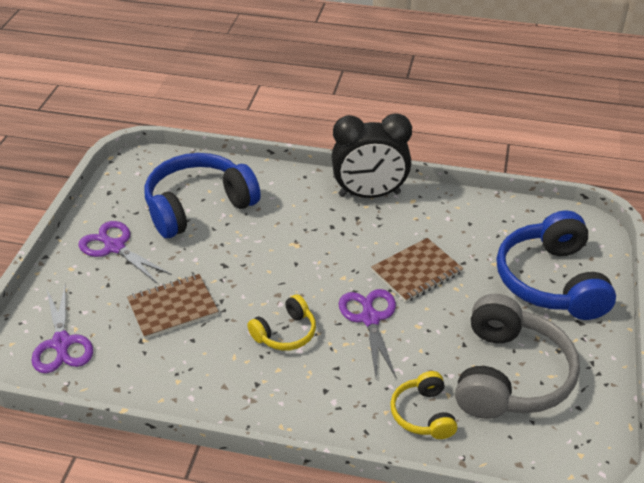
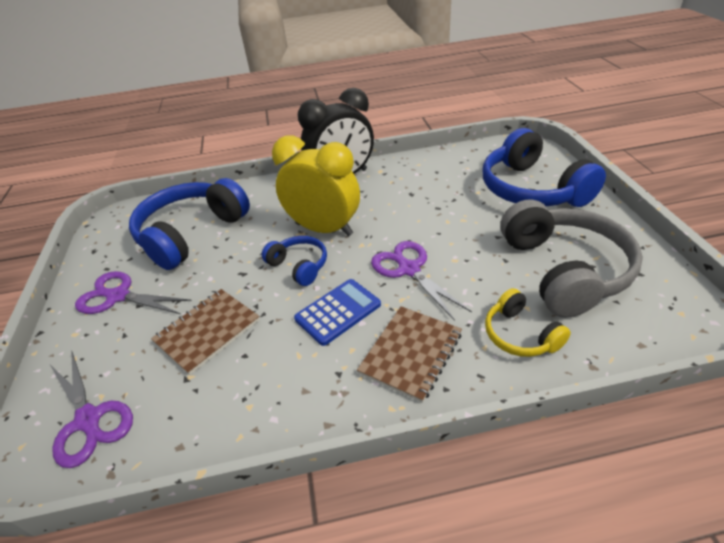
camera: 20 degrees left, 0 degrees up
(276, 277) = (299, 266): none -> blue headphones
(285, 333) = (338, 312): yellow headphones -> blue calculator
(318, 247) = (324, 229): none -> yellow clock
(416, 272) = (421, 219): brown notebook -> brown notebook (411, 353)

